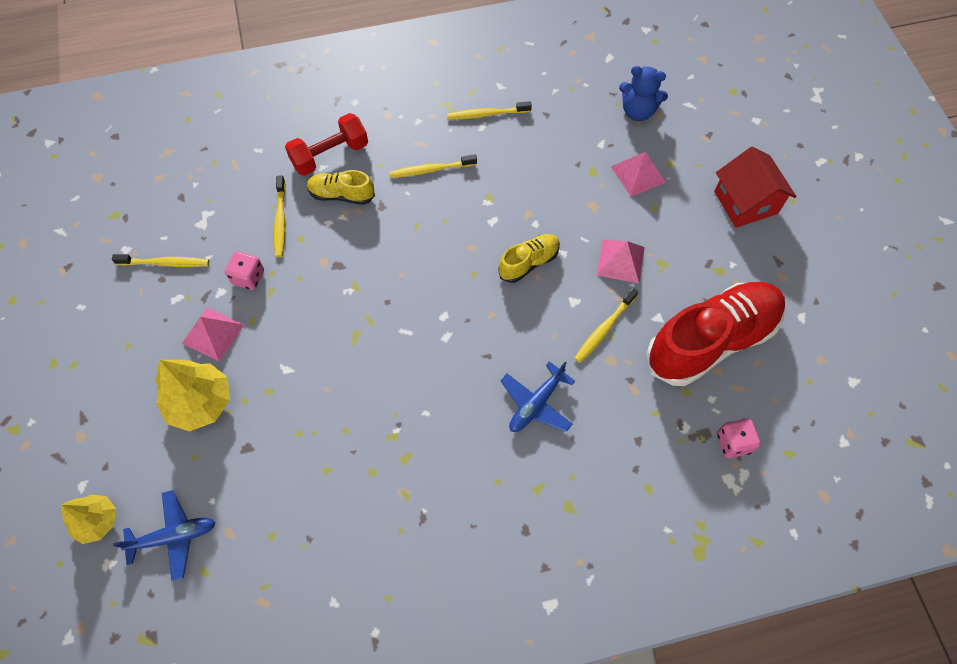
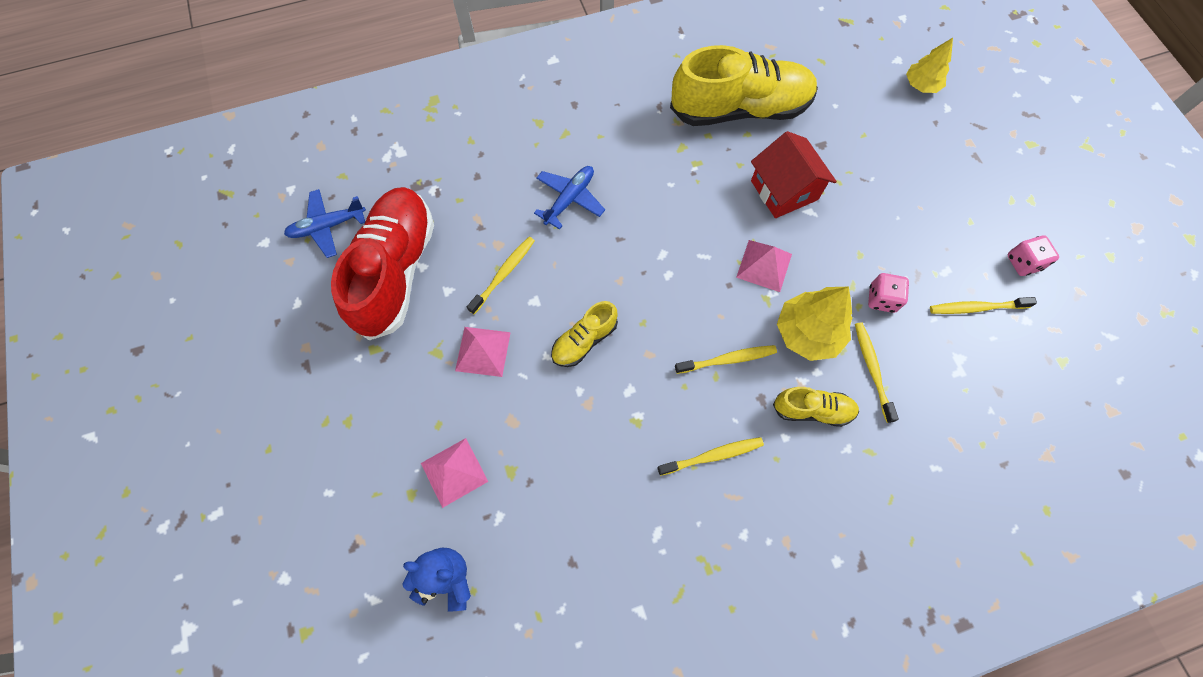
camera: 175 degrees right, 5 degrees up
(174, 536) = (855, 80): blue plane -> blue plane (327, 226)
(200, 403) = (877, 176): yellow tree -> yellow tree (807, 333)
(213, 334) = (893, 238): pink pyramid -> pink pyramid (764, 265)
(326, 504) = (740, 109): none -> yellow shoe
(330, 155) = (843, 467): red dumbbell -> none
(486, 114) = (653, 555): yellow toothbrush -> yellow toothbrush (728, 359)
(711, 341) = (396, 270): red shoe -> red shoe turned 135 degrees clockwise
(733, 443) = (391, 180): pink dice -> pink dice (1023, 262)
(745, 202) = (327, 441): red house -> red house (784, 190)

